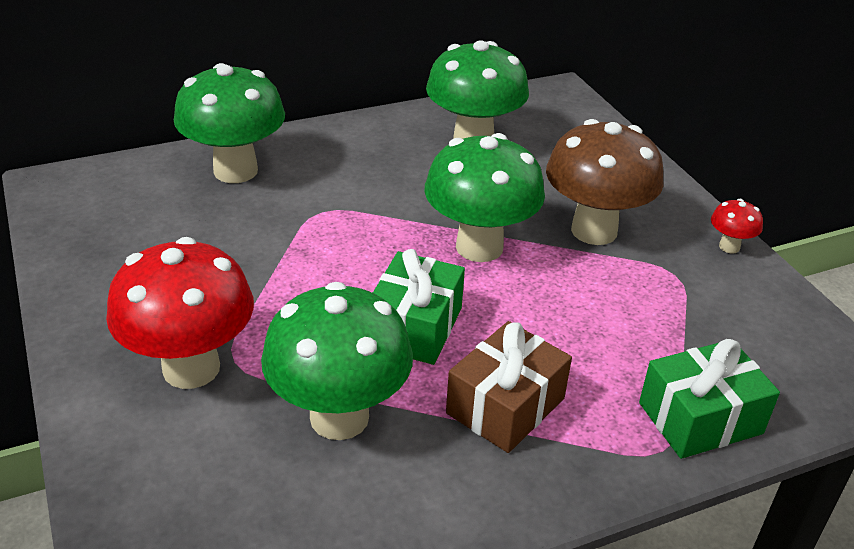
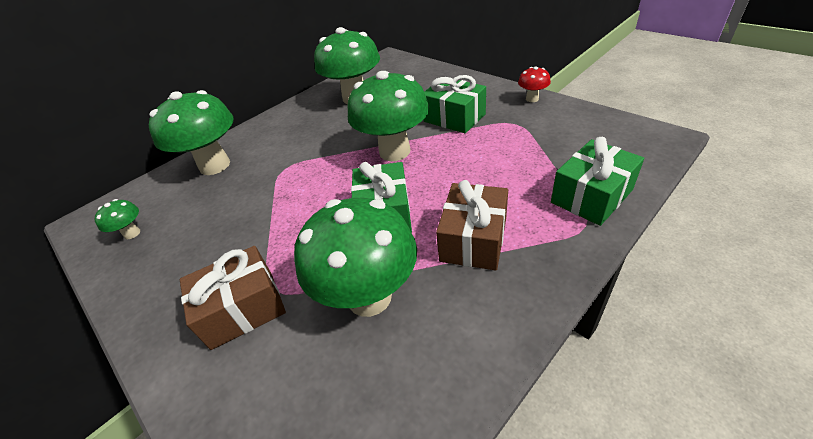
camera: 15 degrees left, 5 degrees up
(102, 223) = (132, 233): none -> green mushroom
(191, 368) = (243, 309): red mushroom -> brown gift
(594, 230) = (454, 118): brown mushroom -> green gift

